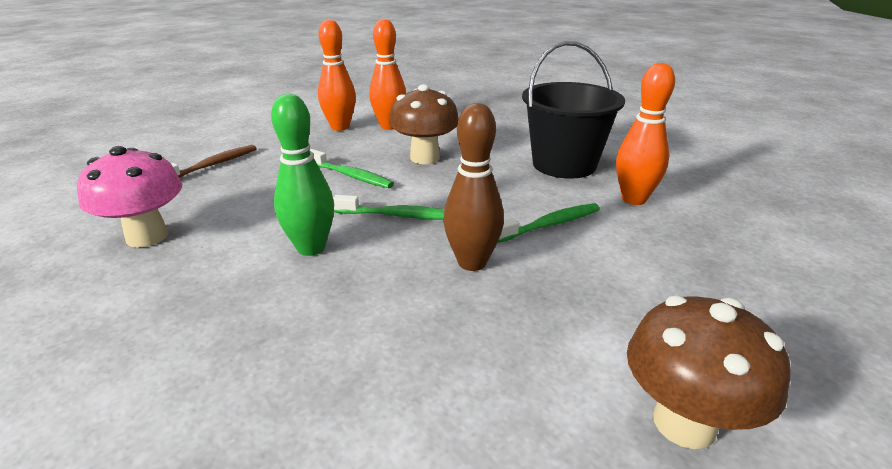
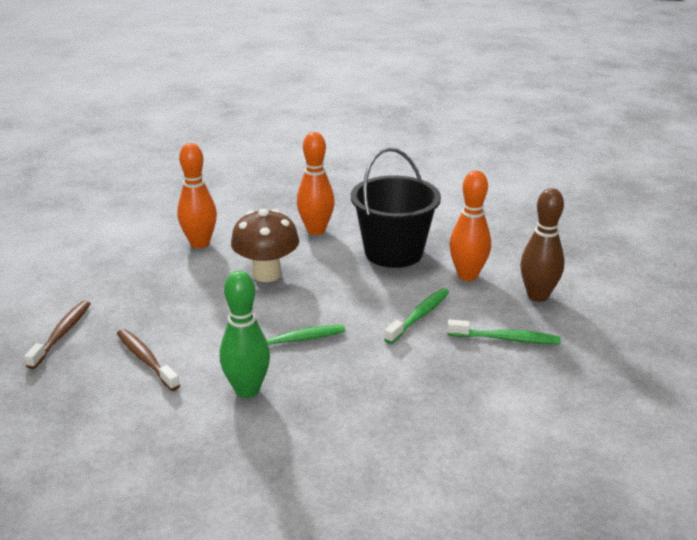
camera: 25 degrees left, 0 degrees up
(147, 237) = (87, 422): pink mushroom -> none
(252, 199) = (146, 359): none -> brown toothbrush
(340, 127) = (149, 256): orange bowling pin -> orange bowling pin (316, 230)
(351, 176) = (215, 311): green toothbrush -> green toothbrush (506, 339)
(472, 262) = (384, 365): brown bowling pin -> brown bowling pin (538, 296)
(684, 423) = (576, 431): brown mushroom -> none

